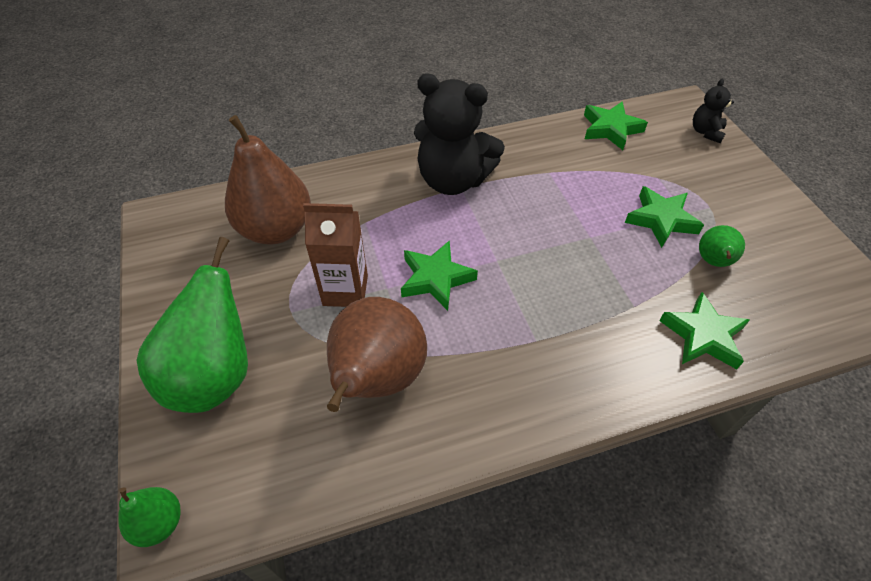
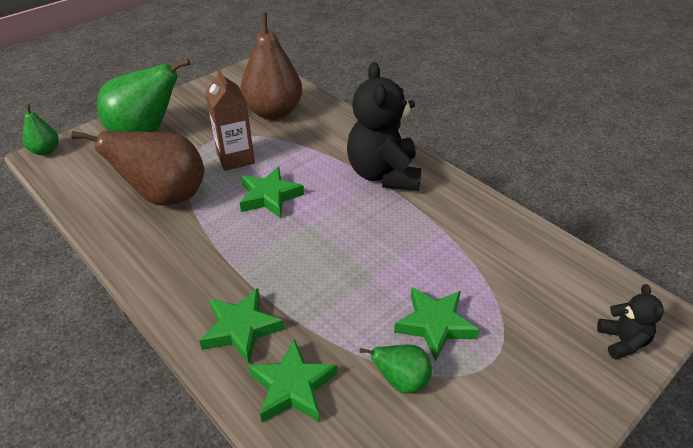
camera: 65 degrees right, 10 degrees down
(611, 129) = (546, 257): green star -> green star (241, 329)
(706, 132) = (622, 341): black teddy bear -> black teddy bear turned 90 degrees clockwise

